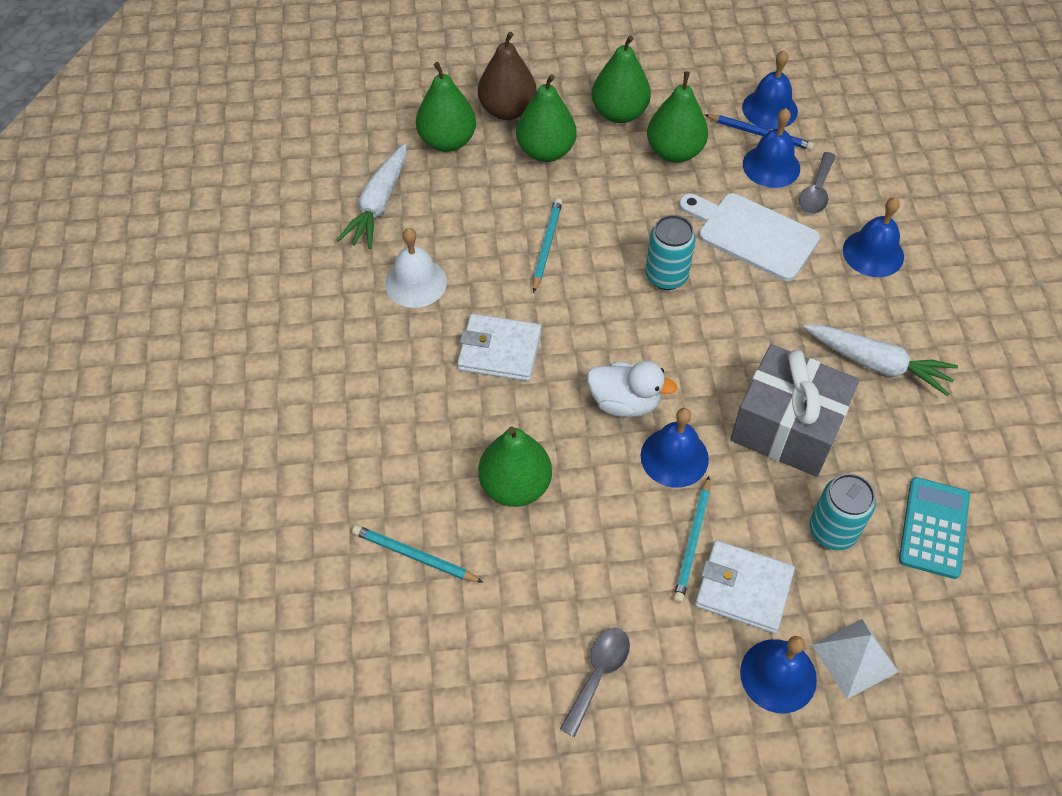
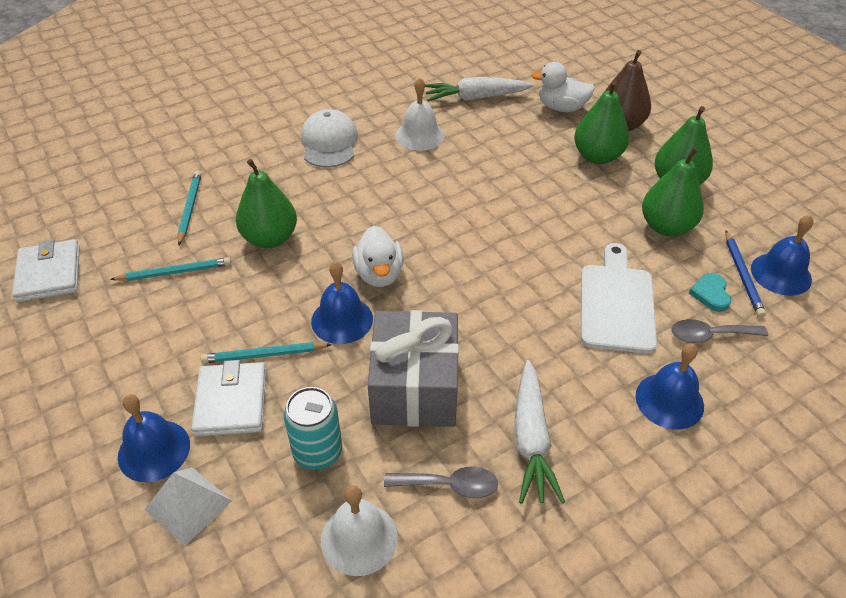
camera: 65 degrees right, 10 degrees down
(374, 374) = (329, 143): none -> white cap
(447, 141) = (561, 108): green pear -> white duck
(499, 350) = (386, 193): white wallet -> white wallet (49, 274)
(546, 246) = (503, 186): turquoise pencil -> turquoise pencil (174, 272)
(598, 674) = (123, 333): grey spoon -> grey spoon (449, 485)
(666, 276) = (525, 261): turquoise can -> none
(771, 166) = (710, 294): blue bell -> turquoise heart
(933, 528) = (359, 538): turquoise calculator -> white bell

